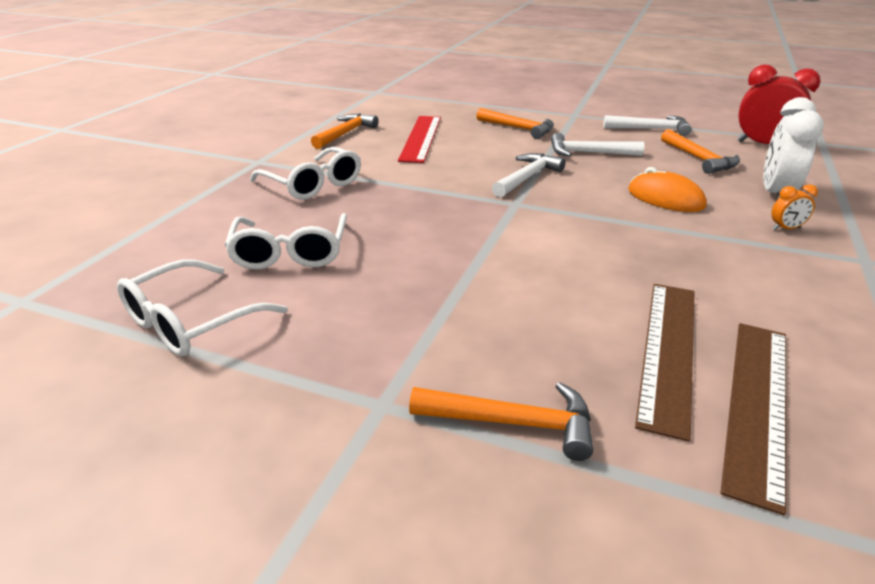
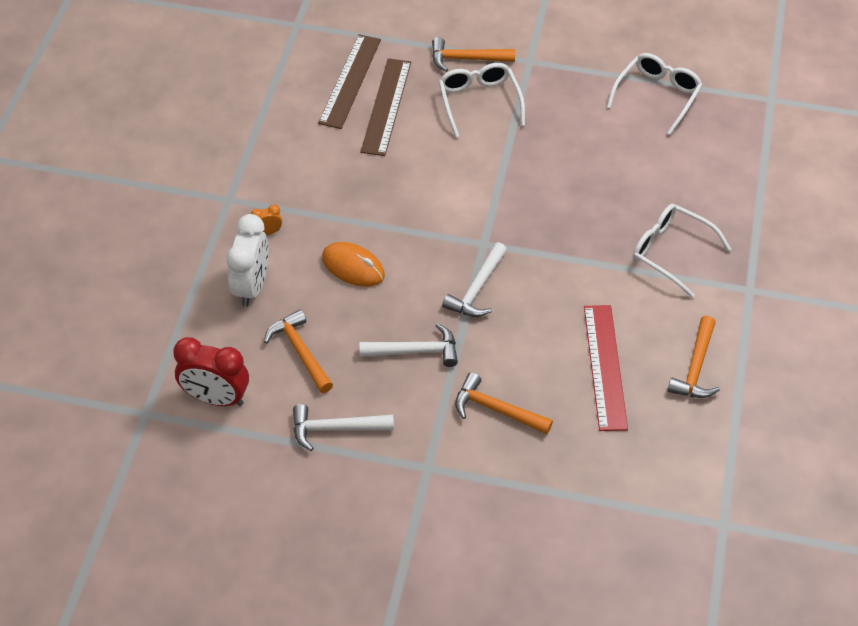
camera: 170 degrees right, 20 degrees up
(290, 252) = (636, 160): white glasses -> white glasses (479, 102)

